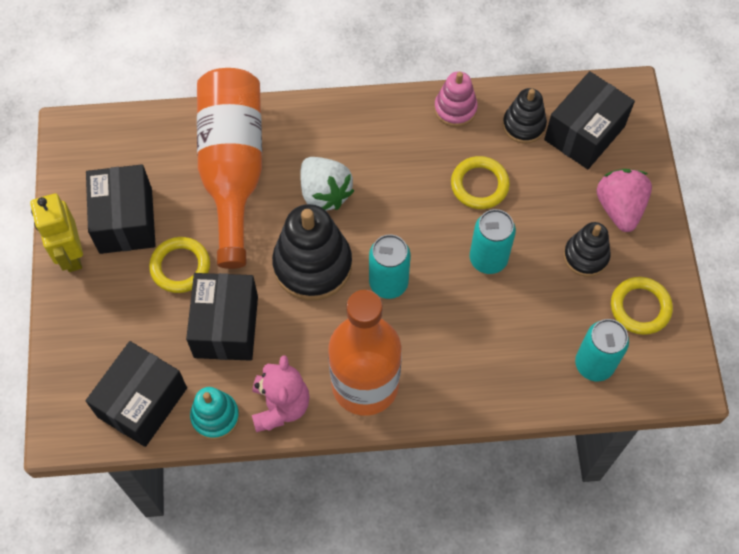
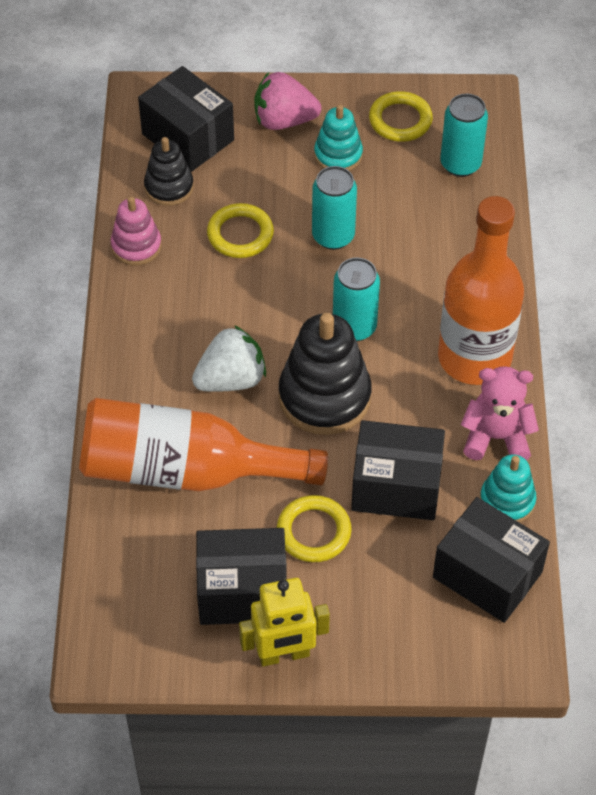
camera: 85 degrees left, 10 degrees down
(586, 256) = (338, 155): black stacking toy -> turquoise stacking toy

